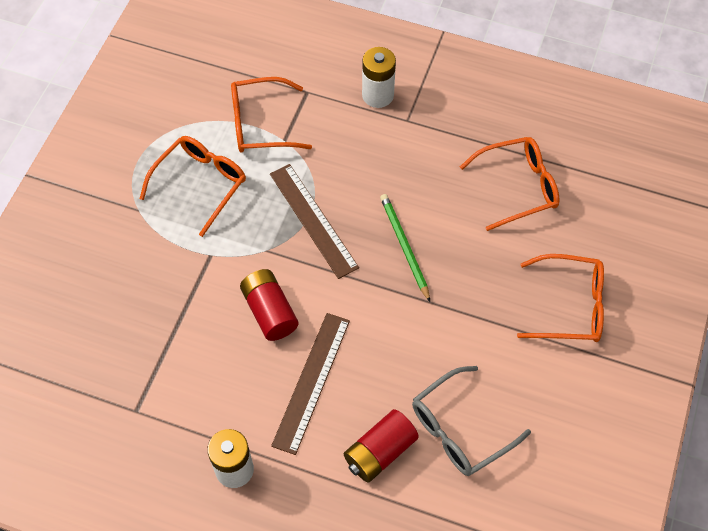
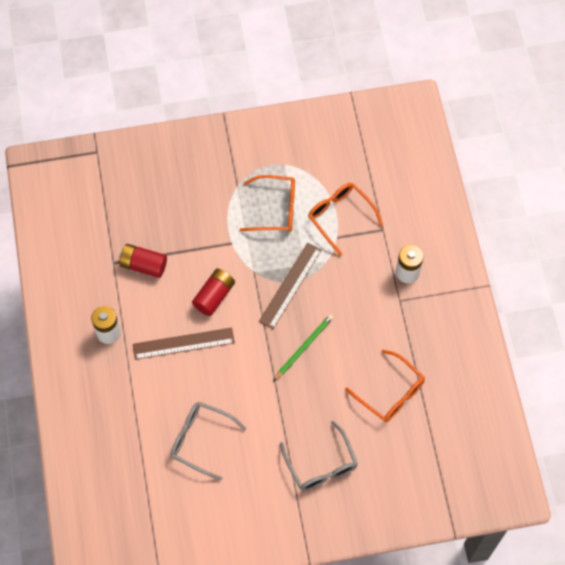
camera: 60 degrees right, 5 degrees up
(380, 452) = (162, 403): red battery -> red battery (143, 265)
(570, 306) = (321, 464): orange glasses -> grey glasses

